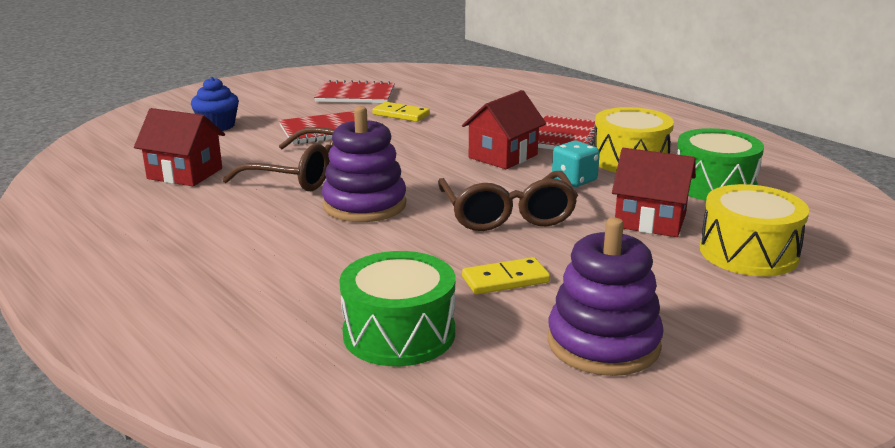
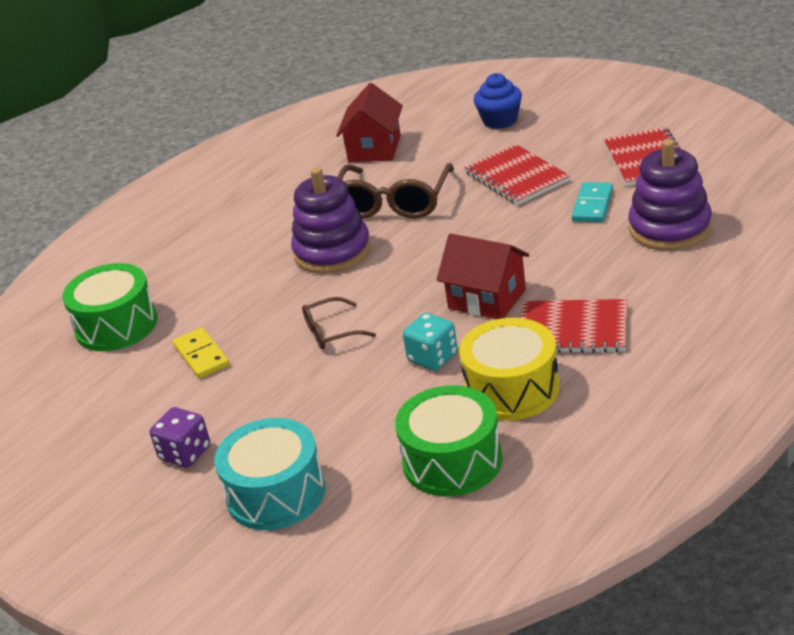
camera: 85 degrees right, 10 degrees up
(401, 114) = (592, 205): yellow domino -> turquoise domino
(507, 215) = (331, 332): brown glasses -> brown glasses, size x0.54
(603, 344) = (105, 421): purple stacking toy -> purple stacking toy (670, 228)
(650, 221) = (339, 422): red house -> none
(679, 295) = (185, 453): none -> purple dice
(748, 253) = (276, 494): yellow drum -> turquoise drum

